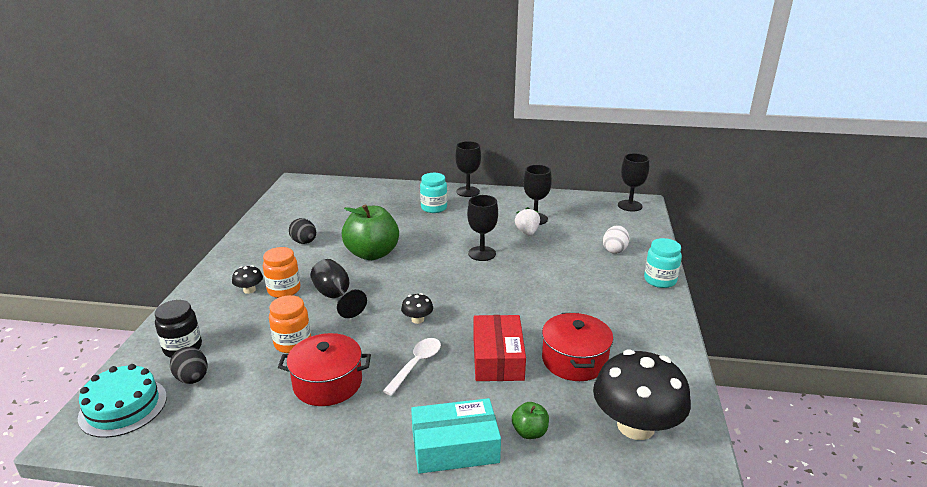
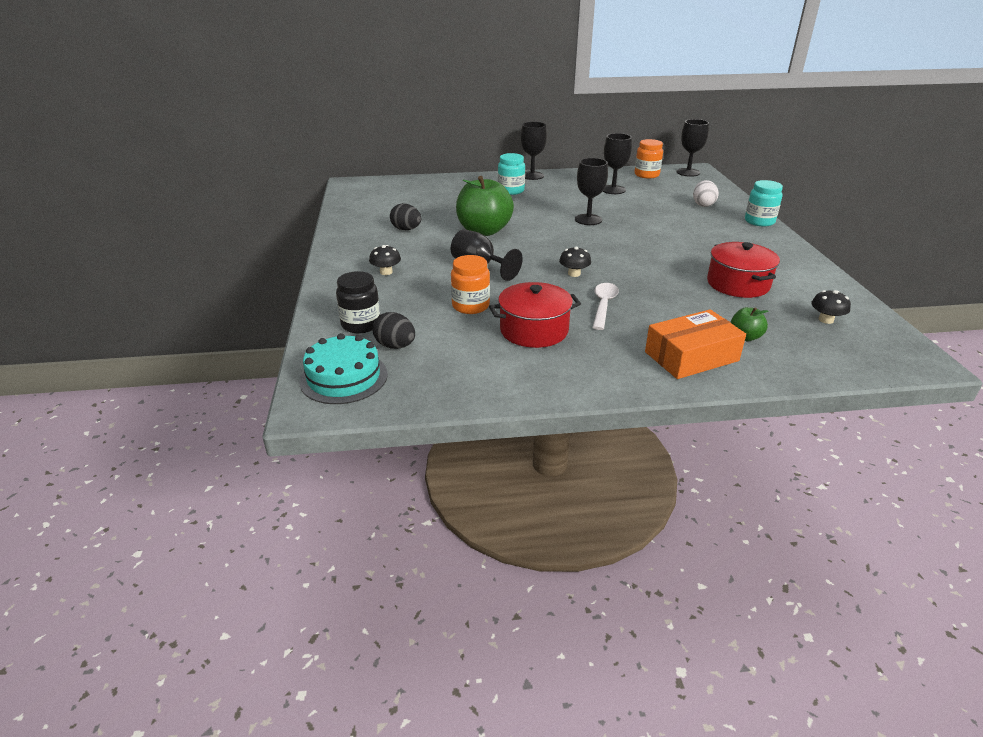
camera: 15 degrees left, 5 degrees up
(284, 290) = (422, 268): orange jar -> orange jar (646, 175)
(455, 447) = (691, 356): turquoise box -> orange box
(497, 358) = (671, 291): red box -> none
(527, 232) = (615, 200): white strawberry -> none
(635, 426) = (826, 320): black mushroom -> black mushroom, size x0.43

